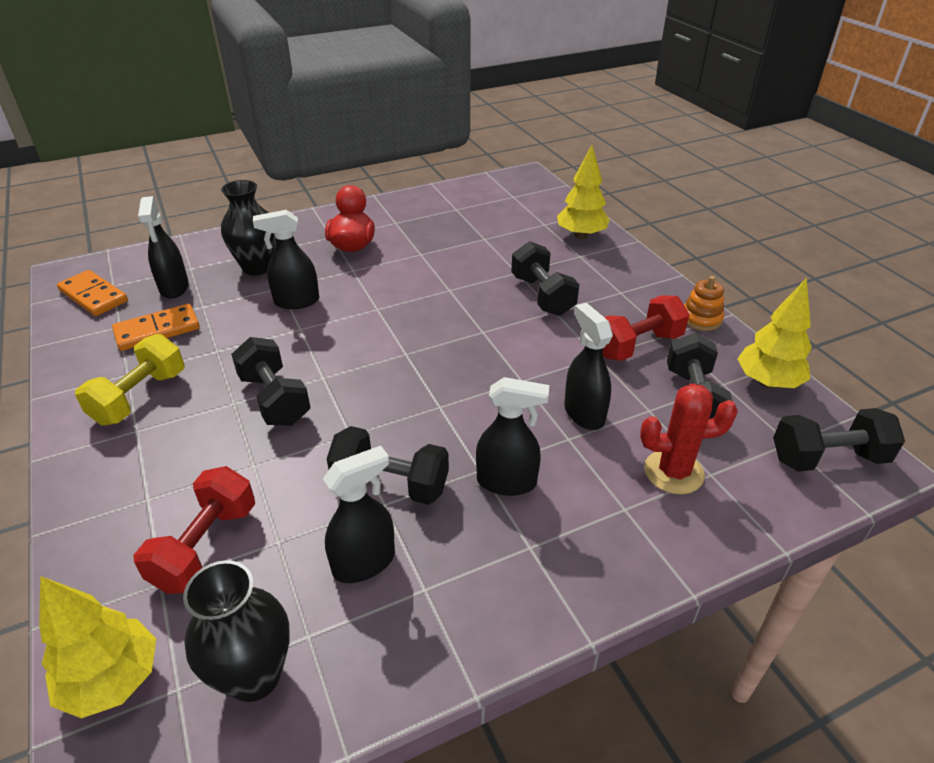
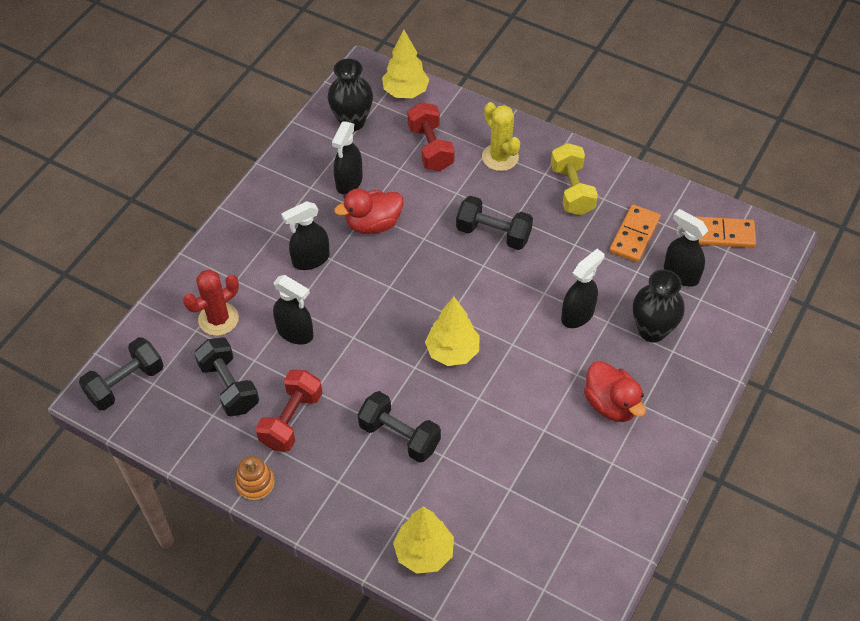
camera: 145 degrees right, 15 degrees up
(149, 479) = (500, 157): none -> yellow cactus
(390, 483) = (373, 224): black dumbbell -> red duck
(767, 382) = (181, 434): yellow tree -> yellow tree (452, 352)

